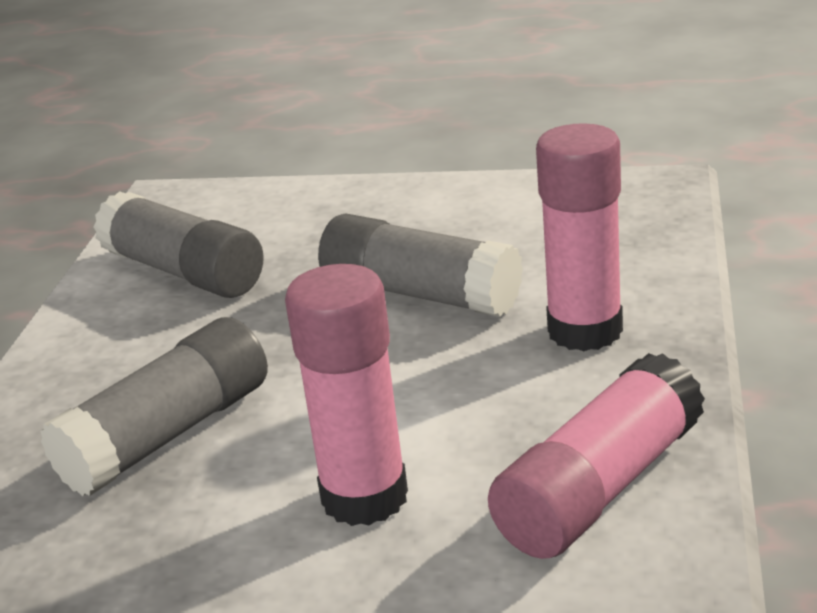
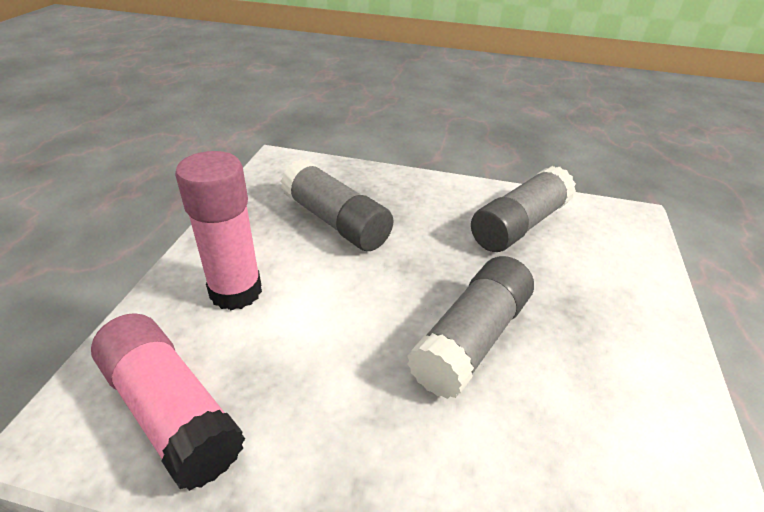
camera: 90 degrees right, 10 degrees up
(585, 331) = (386, 446): pink glue stick -> none

